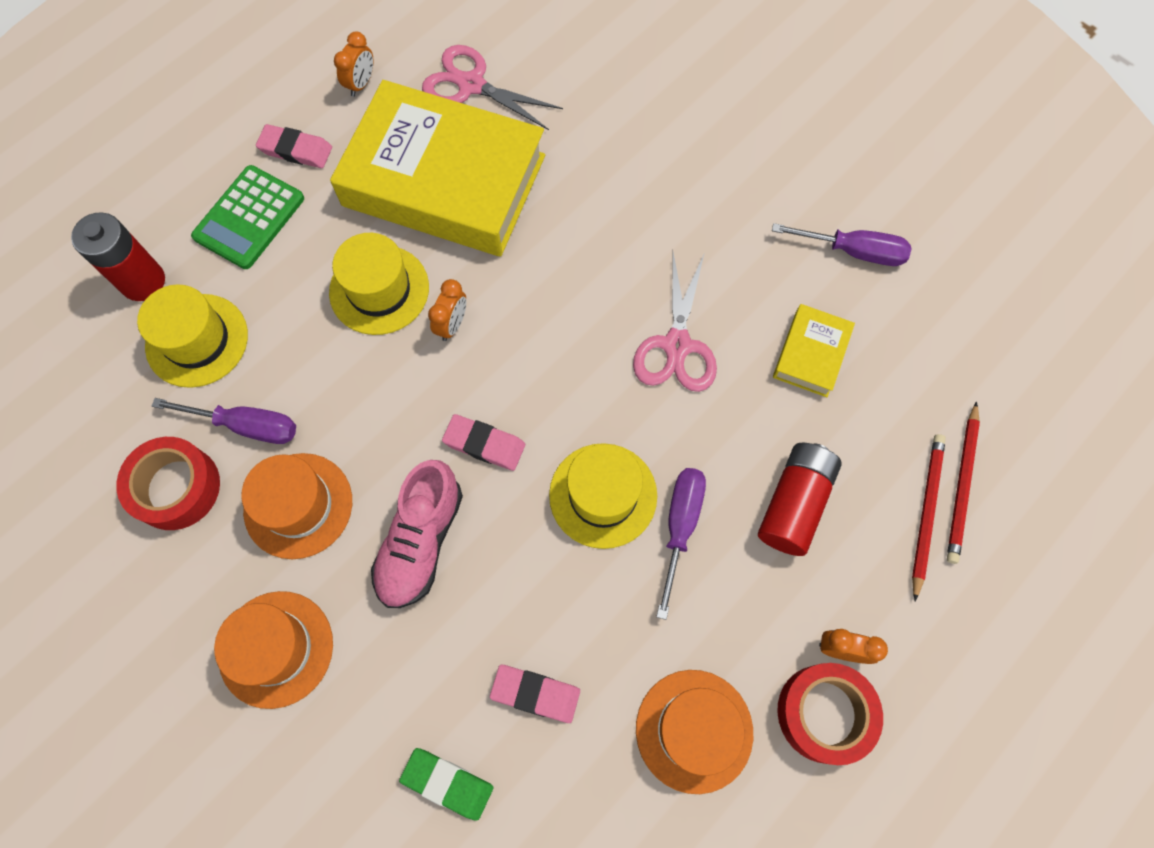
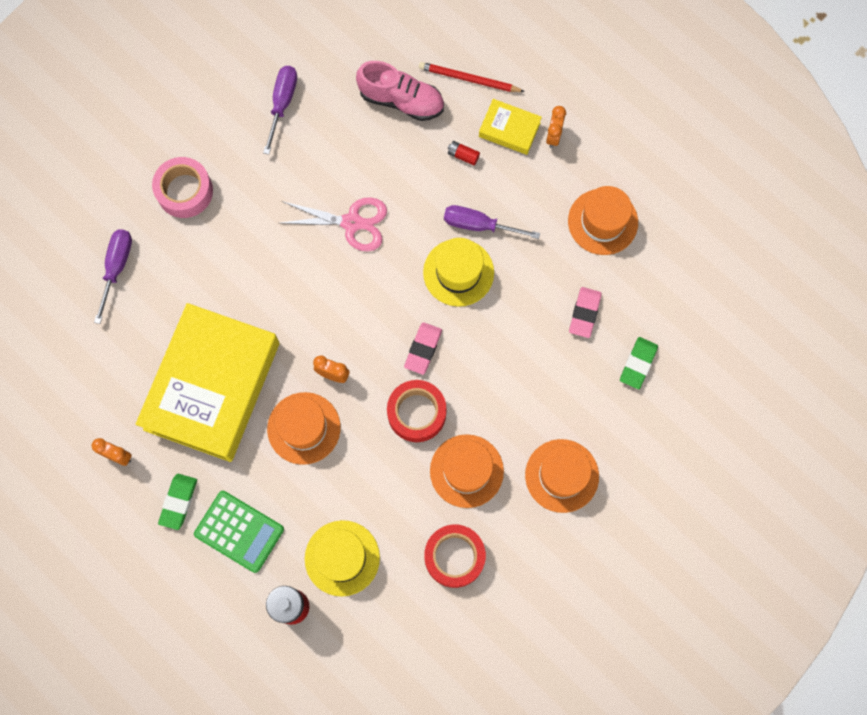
camera: 90 degrees left, 5 degrees up
(246, 425) = (409, 513): purple screwdriver -> purple screwdriver (117, 268)
(296, 150) = (178, 502): pink eraser -> green eraser
(379, 290) = (304, 428): yellow hat -> orange hat
(420, 541) = (490, 388): pink shoe -> pink shoe (401, 100)
(471, 85) = (124, 369): pink scissors -> none
(713, 139) = (185, 191): none -> pink tape
(794, 503) = (463, 155): red battery -> red battery, size x0.45
(811, 354) = (359, 137): yellow book -> yellow book (509, 129)
(824, 713) = (590, 148): red tape -> red tape (416, 413)
(962, 485) = (450, 56): red pencil -> none

